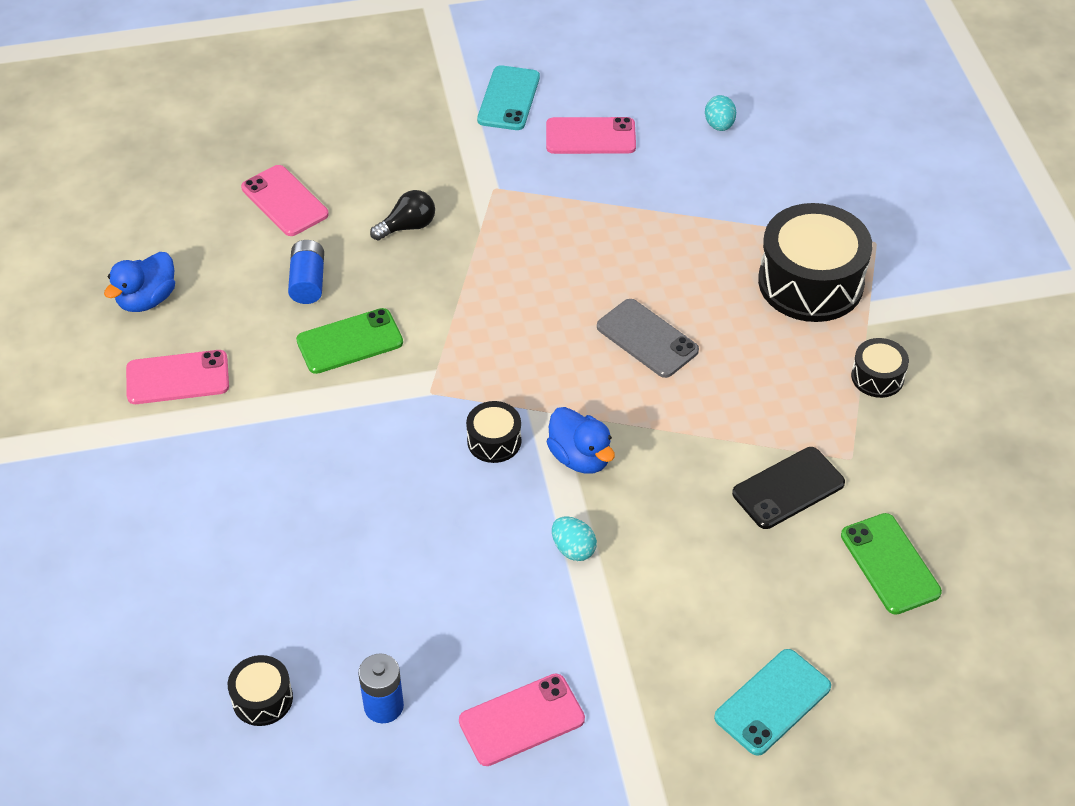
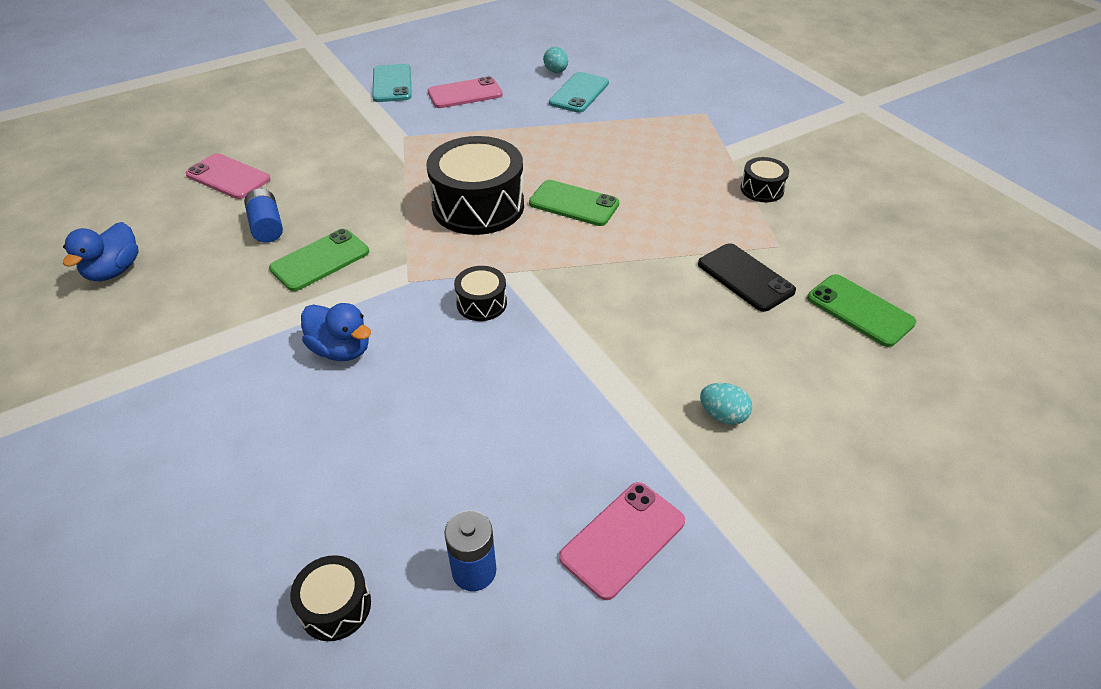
camera: 20 degrees left, 5 degrees down
(177, 378) = (159, 325): pink phone -> none
(408, 226) = (342, 173): black light bulb -> none
(573, 549) = (593, 370): turquoise egg -> turquoise egg (723, 415)
(580, 457) = (563, 297): blue duck -> blue duck (341, 350)
(647, 339) = (574, 203): grey phone -> green phone
(772, 702) = (842, 448): turquoise phone -> turquoise phone (579, 93)
(788, 488) = (745, 277): black phone -> black phone turned 75 degrees counterclockwise
(810, 282) = (675, 144): black drum -> black drum (478, 206)

